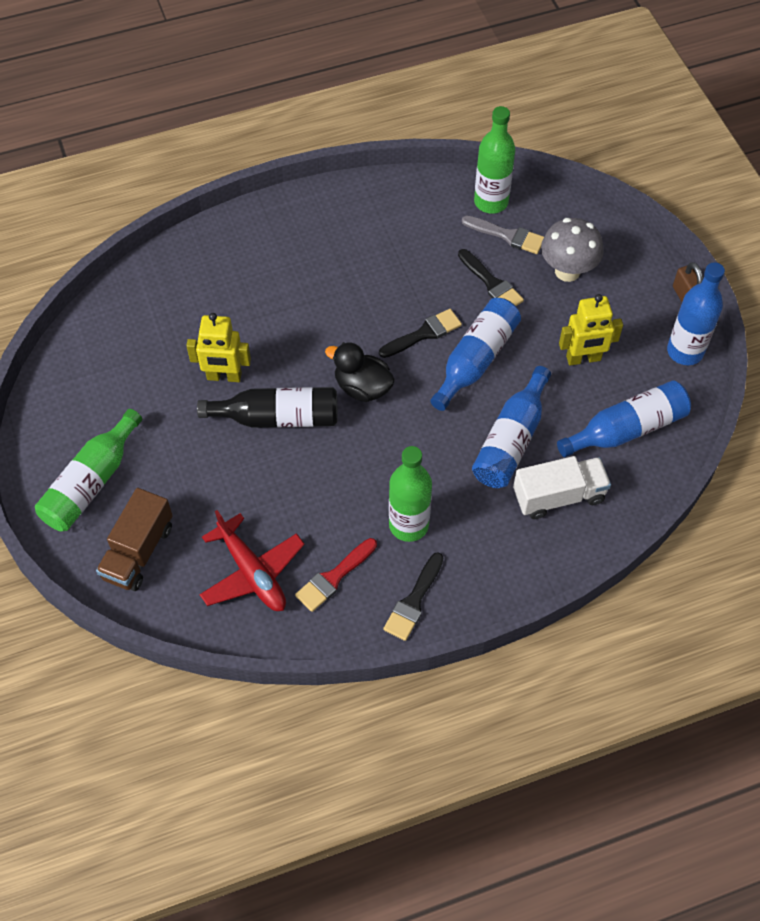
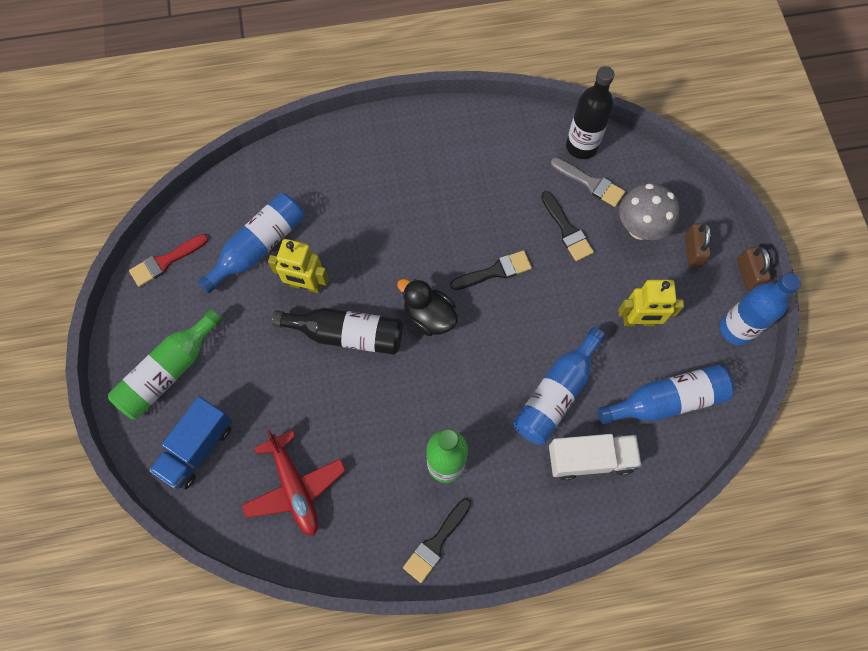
camera: 10 degrees right, 10 degrees up
(138, 551) = (197, 448): brown truck -> blue truck
(334, 577) = (367, 506): red brush -> red brush (165, 261)
(476, 360) = (538, 306): blue bottle -> blue bottle (259, 247)
(491, 202) = (581, 146): green bottle -> black bottle
(626, 285) = (692, 251): none -> brown padlock

